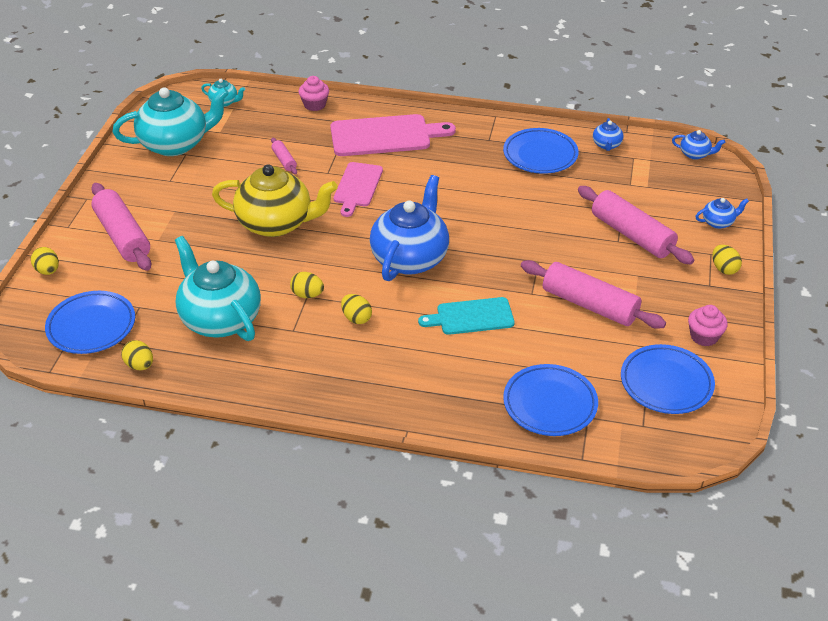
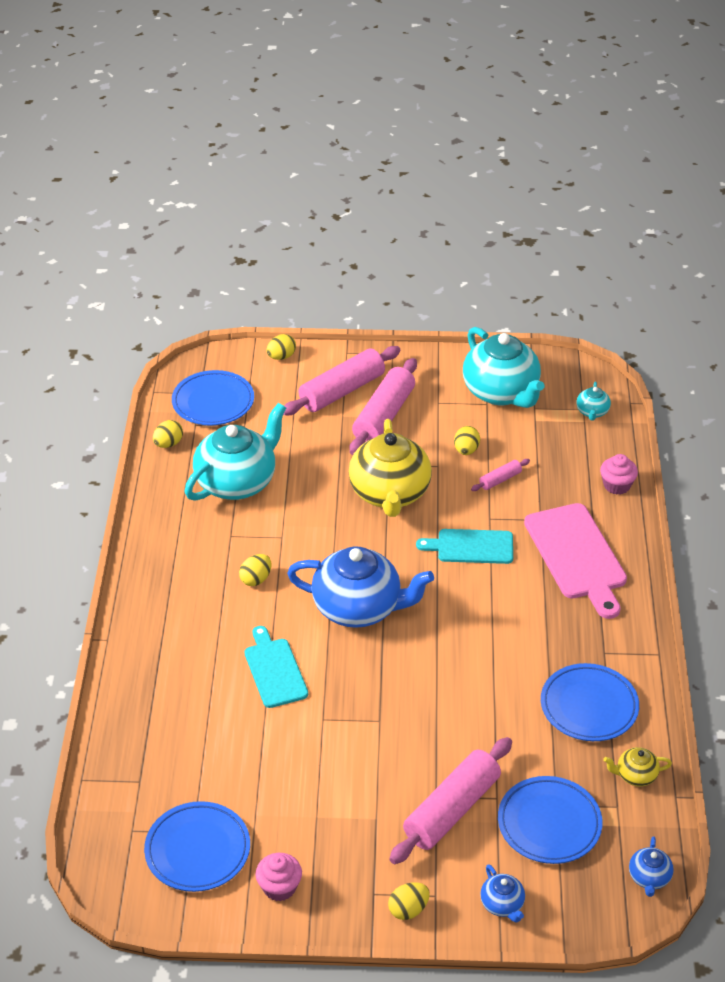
camera: 80 degrees right, 0 degrees up
(307, 295) = (284, 537): yellow egg -> yellow egg (466, 450)
(357, 187) = (471, 547): pink cutting board -> turquoise cutting board
(550, 404) = (154, 747): blue plate -> blue plate (549, 824)
(589, 305) = (314, 773): pink rolling pin -> pink rolling pin (384, 416)
(606, 145) = (635, 775): blue teapot -> yellow teapot

